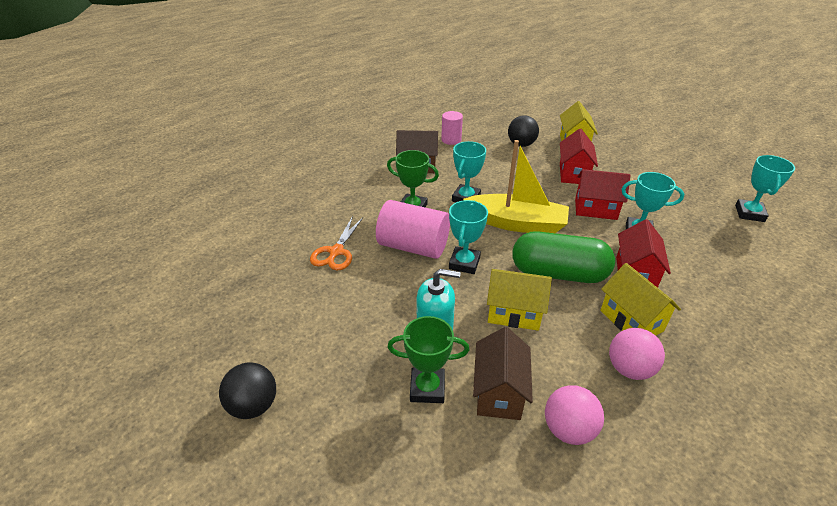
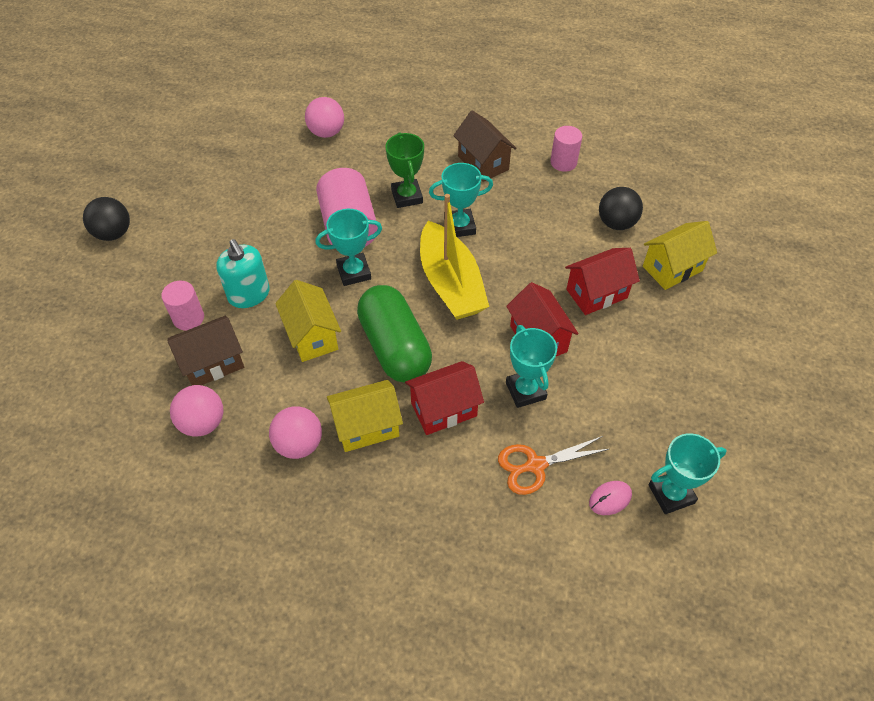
camera: 55 degrees right, 15 degrees up
(299, 217) = (326, 132): none -> pink ball
(336, 252) = (300, 182): orange scissors -> orange scissors (535, 465)
(427, 388) = (188, 318): green trophy -> pink cylinder
(631, 320) = (367, 427): yellow house -> yellow house turned 45 degrees clockwise
(745, 236) = (610, 498): none -> pink mouse

